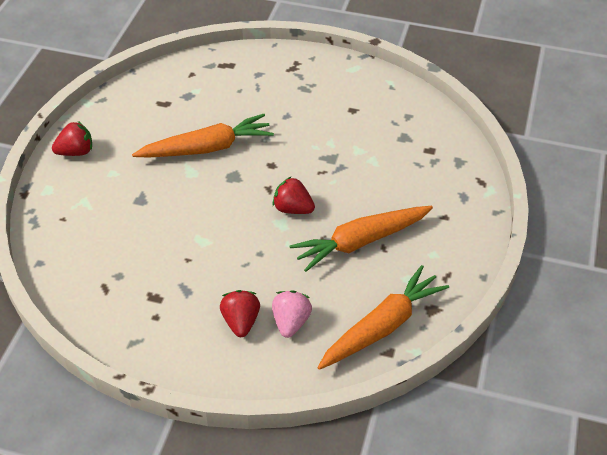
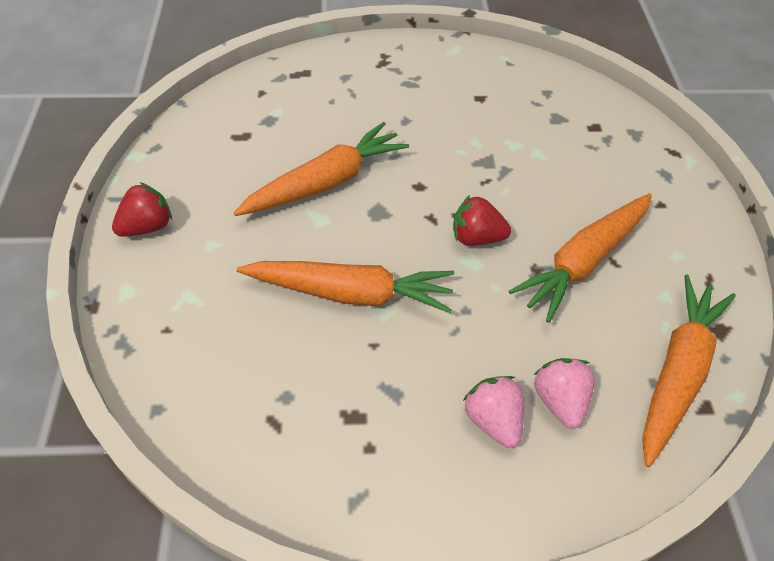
camera: 20 degrees left, 5 degrees up
(188, 224) = (351, 293): none -> orange carrot
(241, 322) = (493, 420): red strawberry -> pink strawberry

